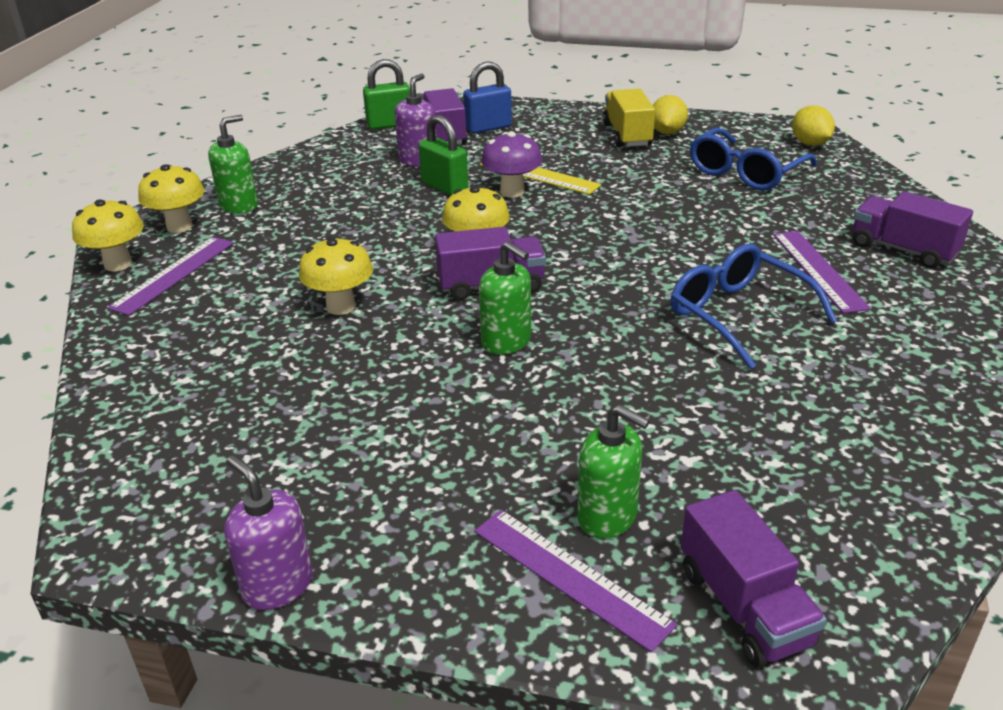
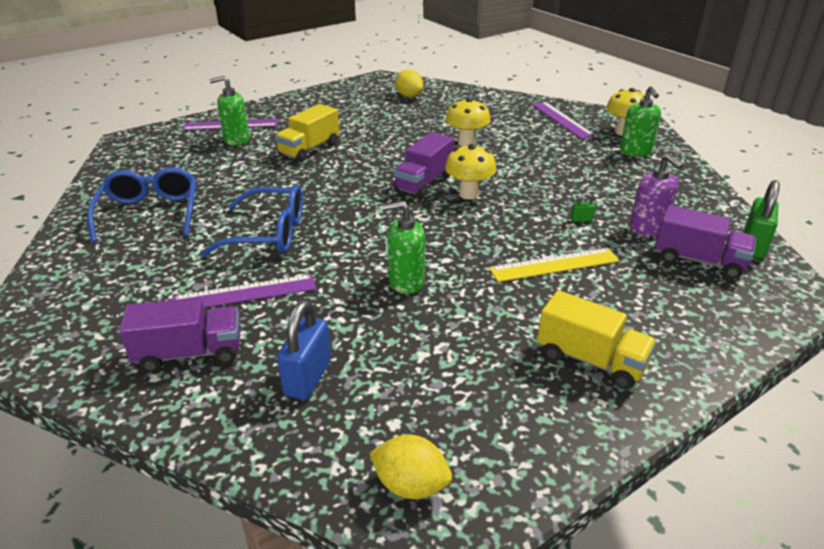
camera: 130 degrees right, 0 degrees up
(118, 264) = (592, 112): yellow mushroom -> none
(277, 585) = (317, 91): purple soap dispenser -> none
(444, 187) = (581, 219): green padlock -> green padlock, size x0.45
(488, 127) = (696, 290): blue padlock -> blue padlock (308, 378)
(506, 341) = (367, 165): green soap dispenser -> green soap dispenser (406, 282)
(512, 192) = (537, 240): purple mushroom -> none
(530, 417) = (309, 149): none -> yellow truck
(667, 132) = (569, 393): yellow lemon -> yellow lemon (409, 96)
(744, 606) = (162, 142): purple truck -> none
(745, 172) = (415, 375): blue glasses -> blue glasses (150, 213)
(819, 270) = (245, 293): purple ruler -> purple ruler turned 45 degrees counterclockwise

